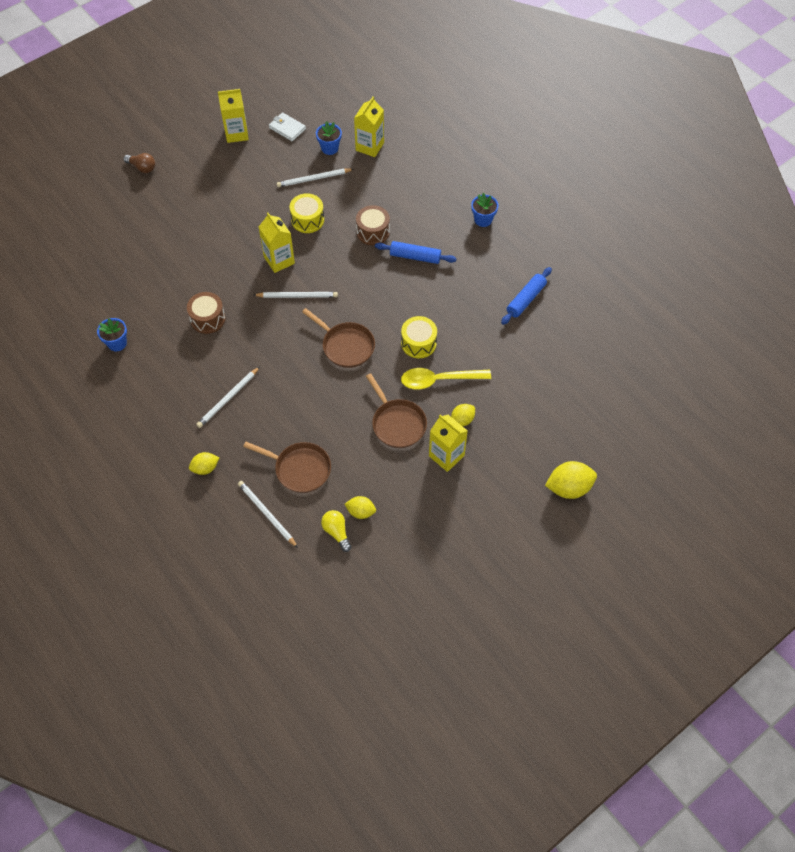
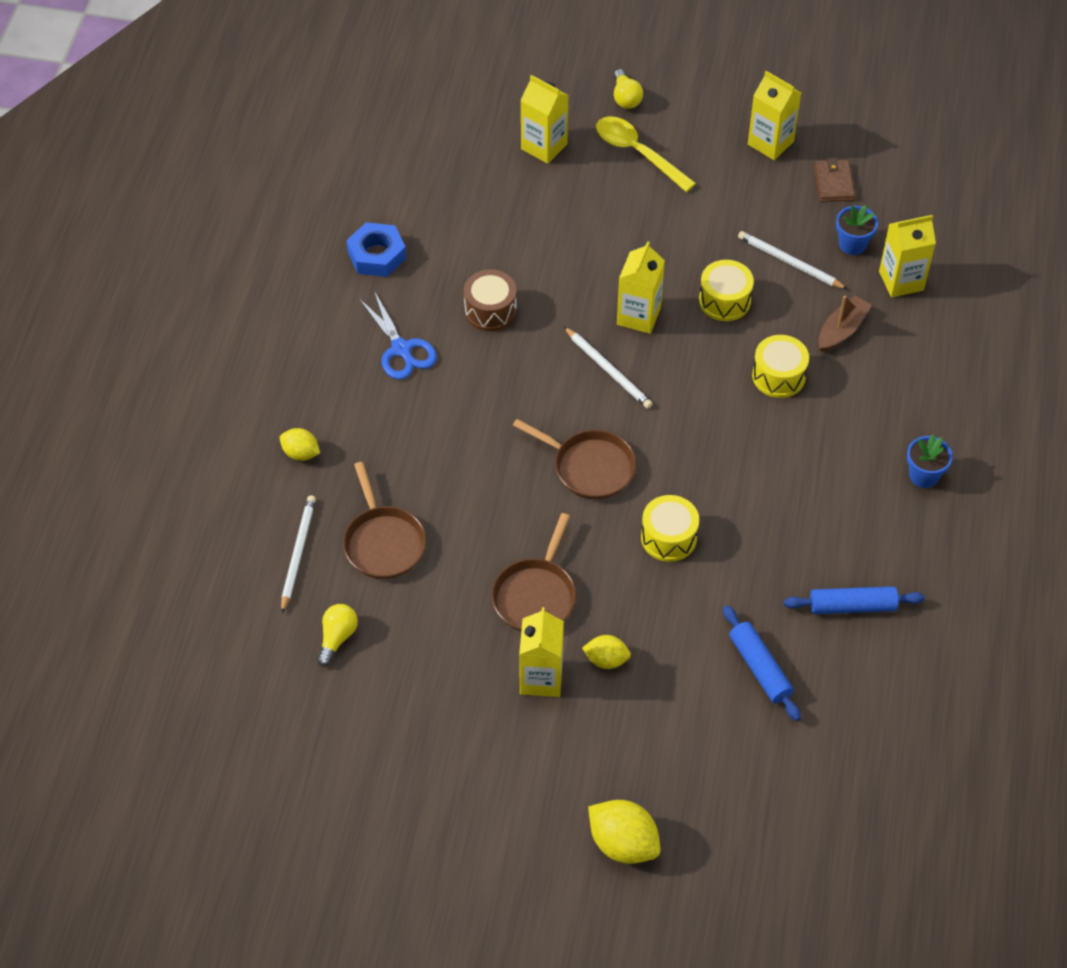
camera: 50 degrees right, 5 degrees down
(117, 343) = (377, 255): blue flower pot -> blue nut
(132, 222) = (544, 146): none -> yellow carton
(142, 167) = (625, 98): brown light bulb -> yellow light bulb
(189, 375) = (401, 349): none -> blue scissors
(228, 399) = (407, 408): white pencil -> none
(287, 128) = (833, 183): white wallet -> brown wallet
(346, 346) = (589, 467): brown pan -> brown pan turned 60 degrees counterclockwise
(361, 512) = (384, 643): yellow lemon -> none
(373, 189) = (841, 330): none -> brown boat
(373, 232) = (778, 376): brown drum -> yellow drum
(415, 257) = (789, 444): blue rolling pin -> blue rolling pin (760, 668)
(439, 380) = (638, 596): yellow spoon -> yellow spoon (637, 153)

